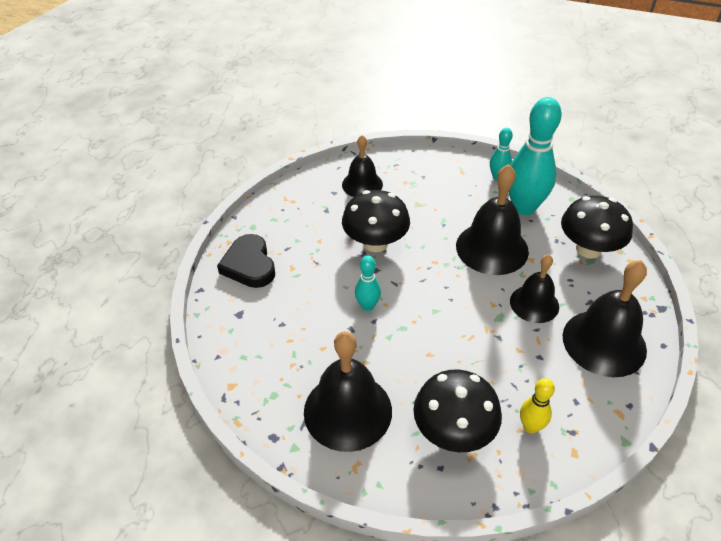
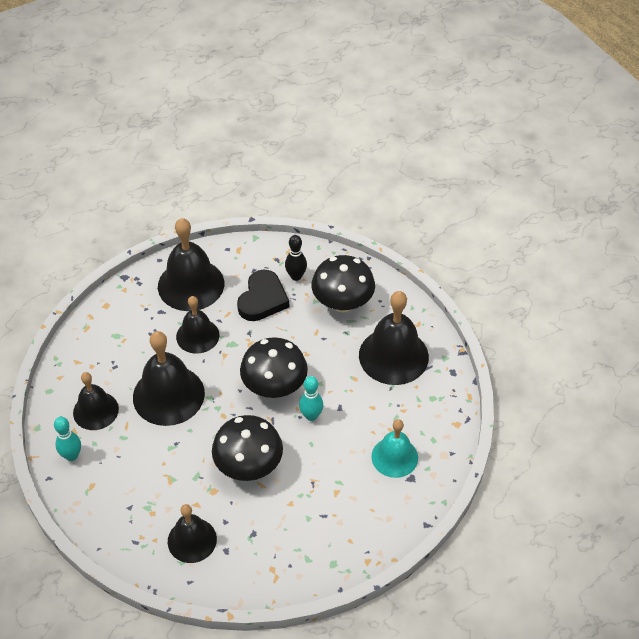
camera: 140 degrees left, 5 degrees up
(249, 265) = (369, 520): black heart -> black heart (262, 299)
(267, 320) = (394, 457): none -> turquoise bell
(524, 207) = (95, 410): turquoise bowling pin -> black bell
(530, 426) = (296, 276): yellow bowling pin -> black bowling pin
(588, 249) = (104, 344): black mushroom -> black mushroom (274, 387)

